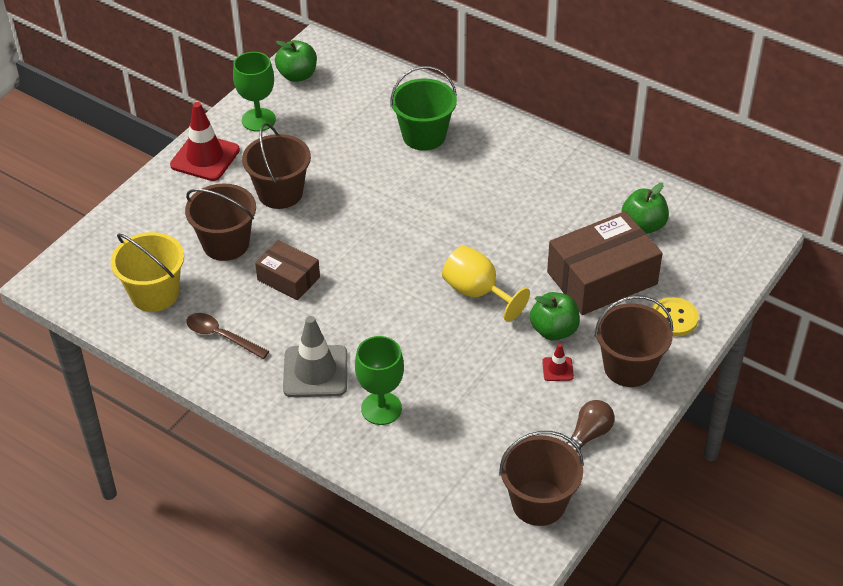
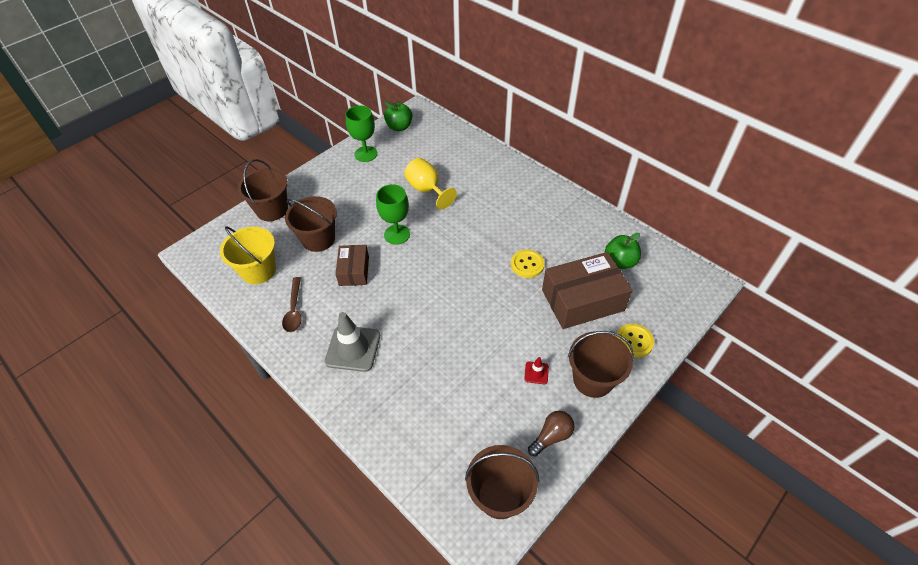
camera: 10 degrees right, 5 degrees up
(205, 157) = (323, 176): red traffic cone -> none
(221, 336) = (294, 310): brown spoon -> brown spoon turned 135 degrees counterclockwise
(280, 193) = (366, 206): brown bucket -> brown bucket (272, 210)
(288, 278) = (354, 271): brown box -> brown box turned 45 degrees clockwise
(381, 408) = (394, 387): green goblet -> green goblet (397, 234)
(424, 136) = (473, 177): green bucket -> none
(477, 293) = (487, 300): yellow goblet -> yellow goblet (427, 190)
(522, 243) = (527, 264): none -> yellow button
(554, 330) = (539, 339): green apple -> none

